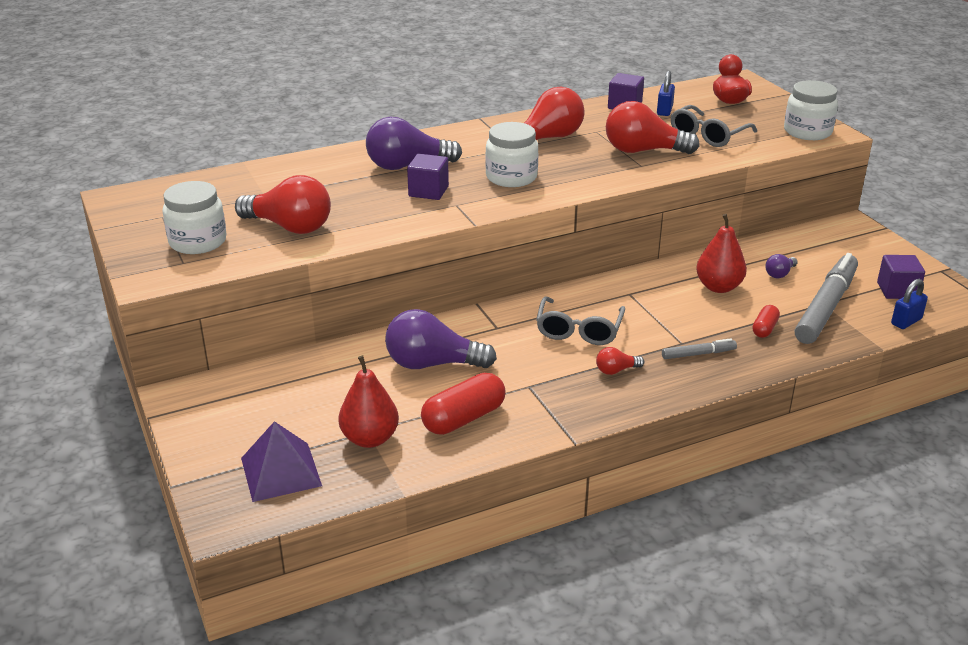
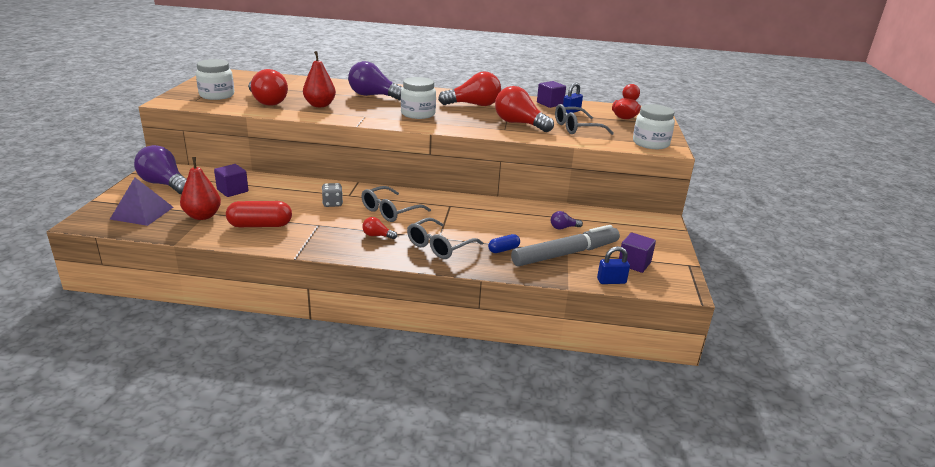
camera: 30 degrees right, 5 degrees down
(428, 191) = (362, 107): purple cube -> purple cube (232, 190)
(432, 364) = (288, 198): purple light bulb -> purple light bulb (164, 184)
(498, 348) = (332, 203): none -> grey dice
(698, 354) = (439, 246): grey marker -> grey glasses
(718, 287) = (510, 220): red pear -> red pear (320, 105)
(764, 329) = (503, 250): red capsule -> blue capsule

